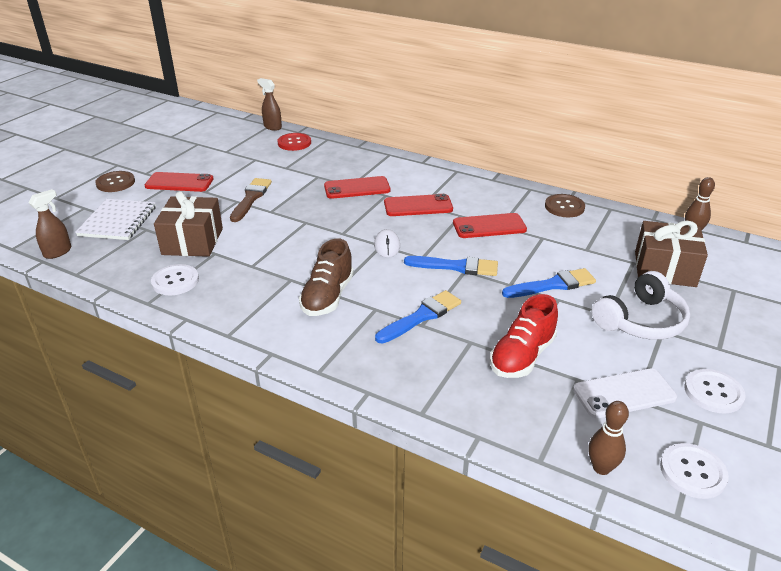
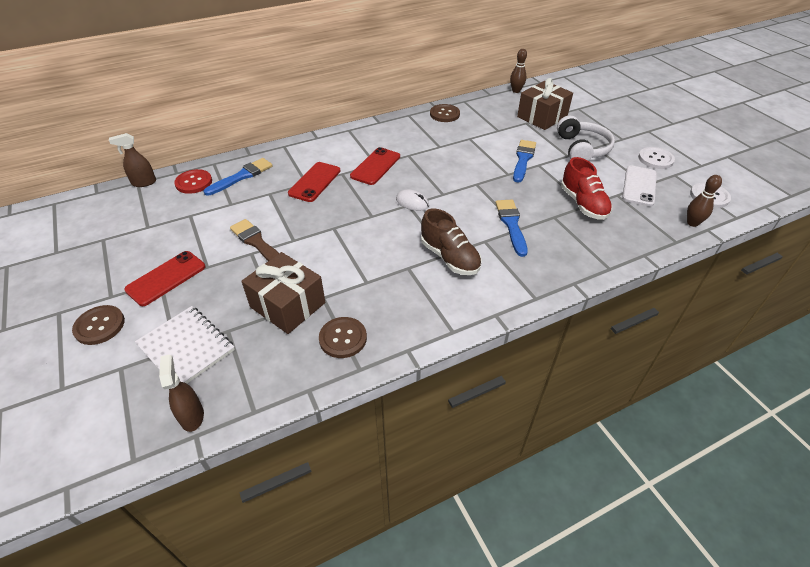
camera: 55 degrees left, 10 degrees up
(175, 281) = (343, 338): white button -> brown button
(456, 267) = (468, 185): blue brush -> blue brush (242, 176)
(489, 226) = (435, 150): red phone -> none

